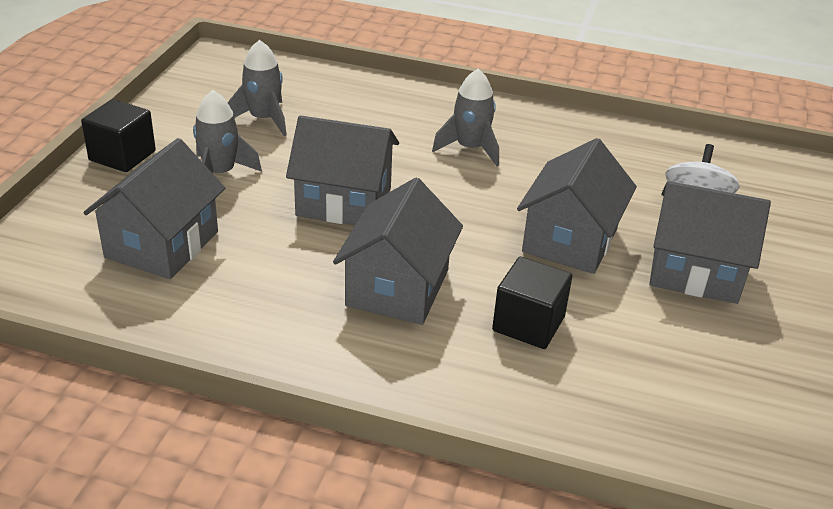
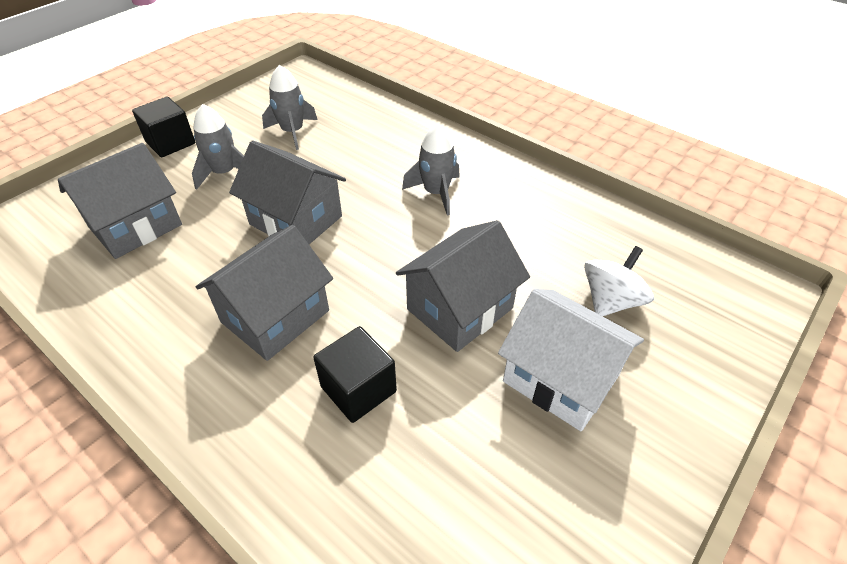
camera: 25 degrees right, 10 degrees up
(695, 271) = (560, 378): grey house -> white house

